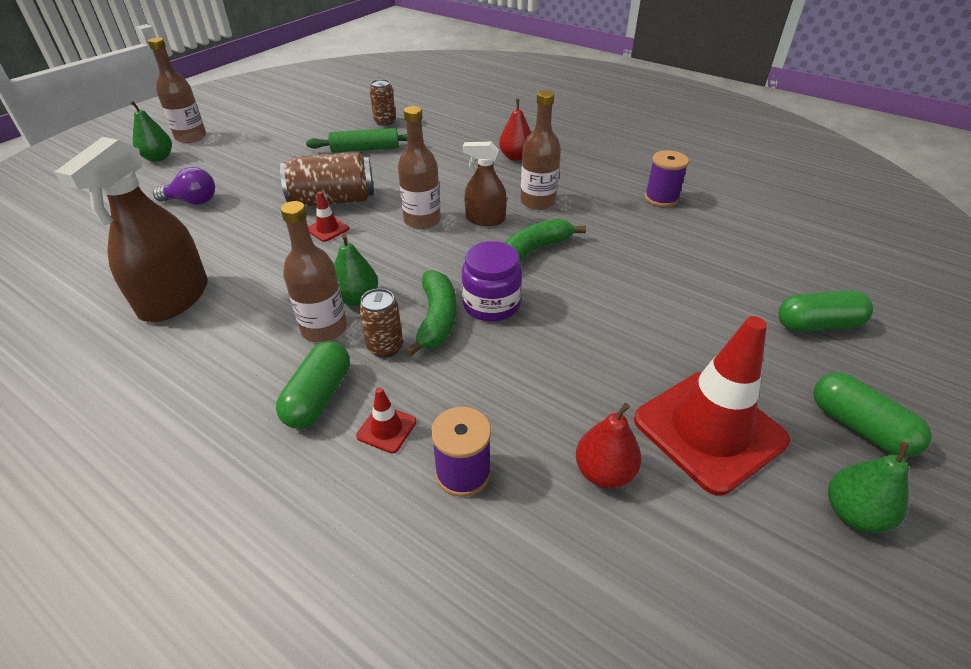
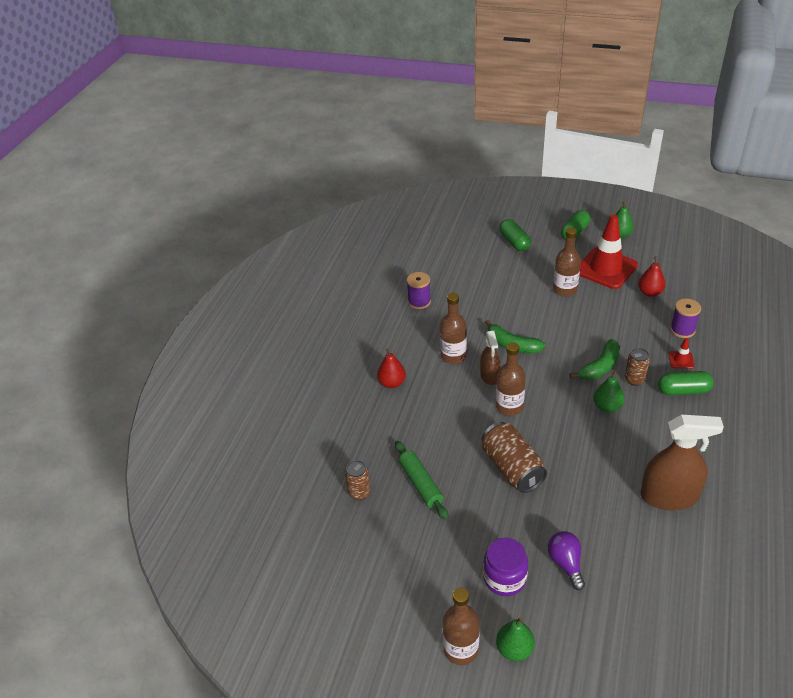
camera: 105 degrees left, 0 degrees up
(324, 328) = (640, 410): brown bottle -> brown bottle (565, 290)
(327, 229) = (549, 453): red traffic cone -> none
(437, 319) = (600, 367): green banana -> green banana turned 150 degrees clockwise
(491, 304) = (573, 350): purple jar -> purple jar (504, 578)

